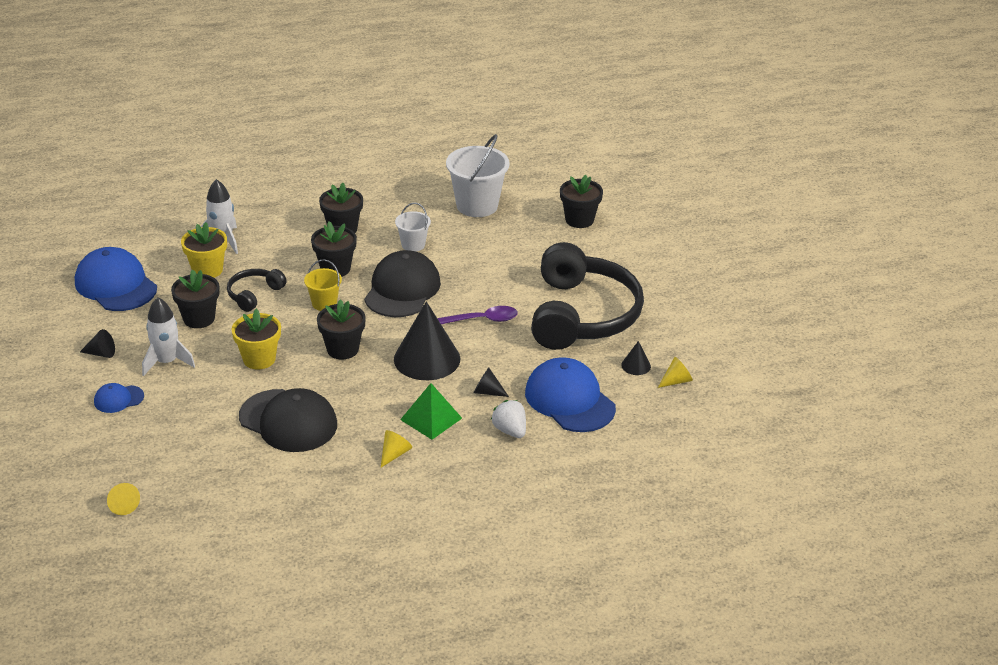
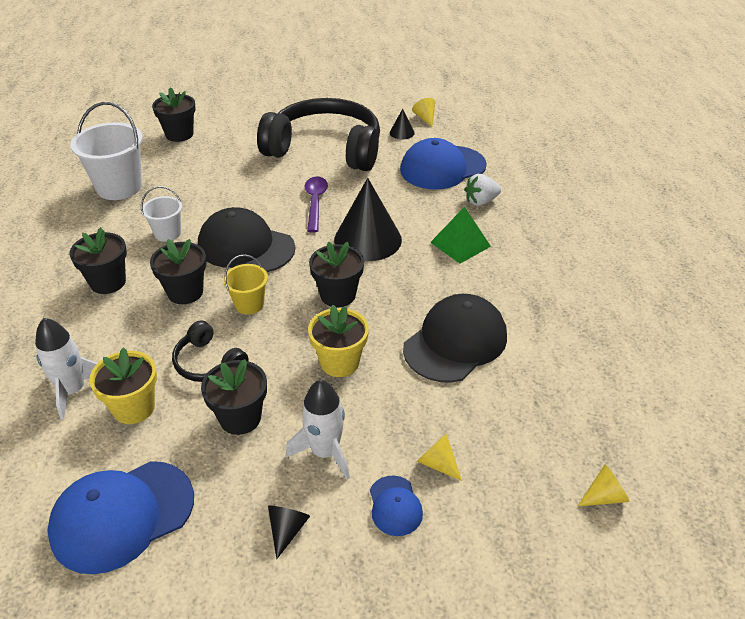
camera: 80 degrees left, 5 degrees up
(394, 454) = (511, 270): yellow cone -> yellow cone (437, 463)
(487, 392) = (425, 209): black cone -> none

